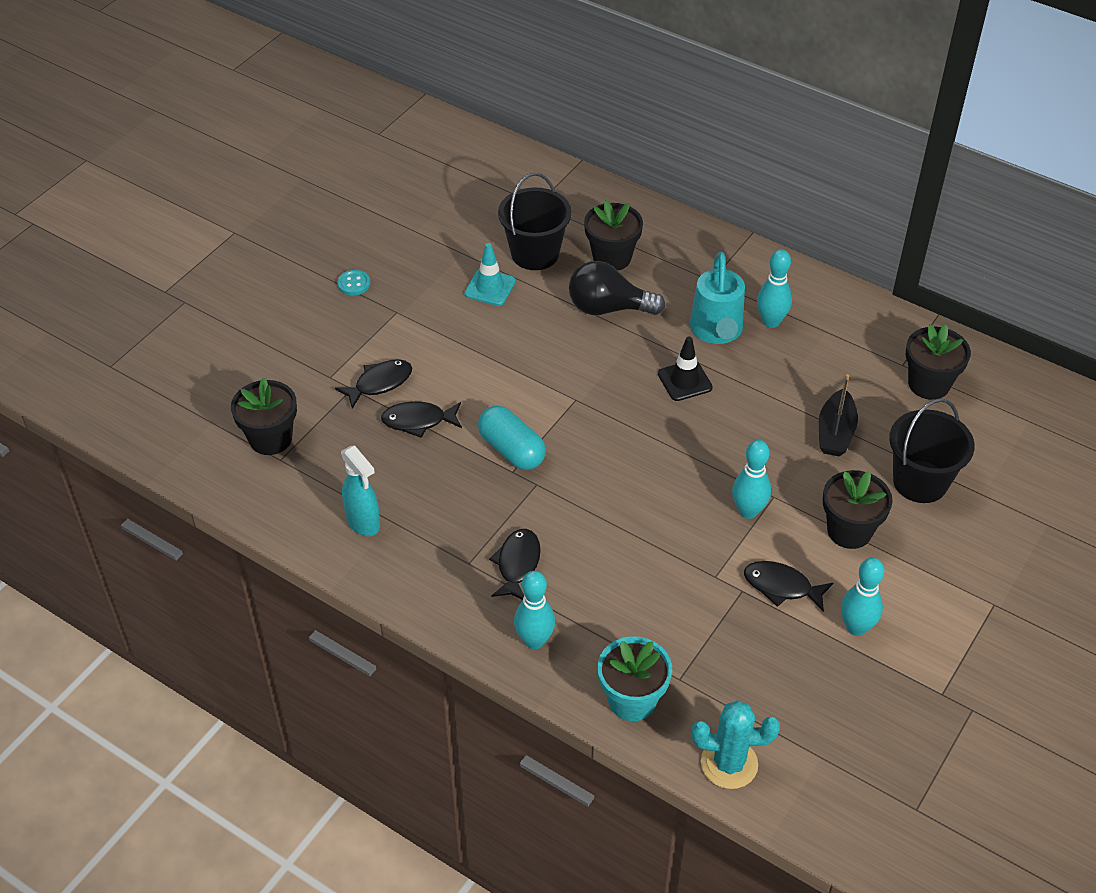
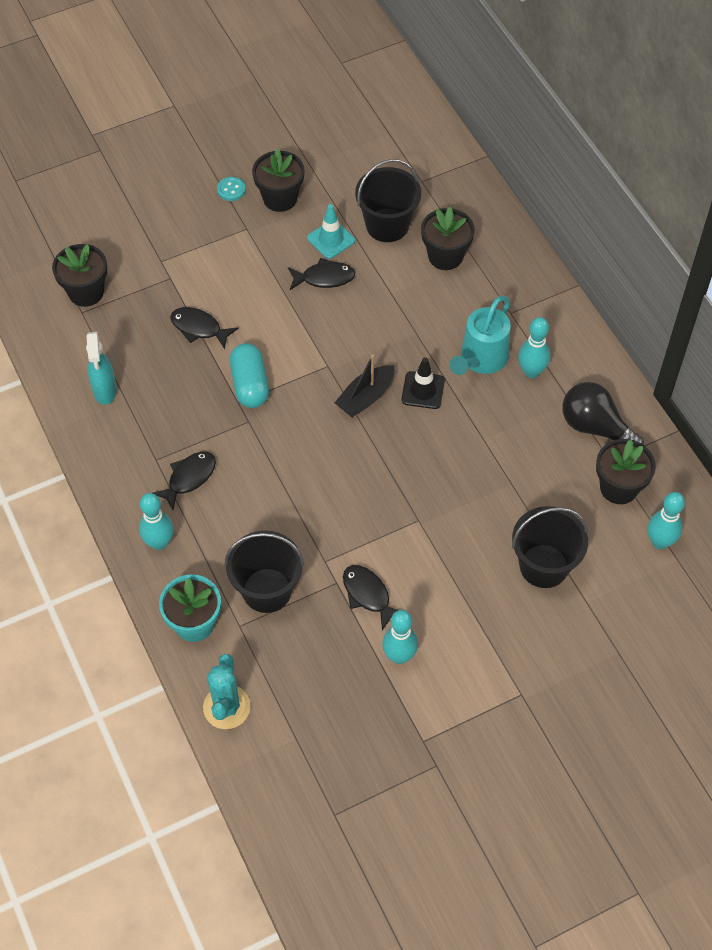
camera: 30 degrees right, 10 degrees up
(379, 383) = (192, 283): black fish -> black fish (324, 278)
(608, 308) = (410, 299): black light bulb -> black light bulb (595, 427)
(680, 631) = (267, 590): none -> black bucket
(729, 764) = (226, 707): turquoise cactus -> turquoise cactus turned 60 degrees clockwise
(748, 511) = (389, 522): turquoise bowling pin -> turquoise bowling pin (659, 542)
(835, 432) = (508, 491): black boat -> black boat (365, 397)
(849, 531) = (455, 577): black flower pot -> black flower pot (280, 198)

